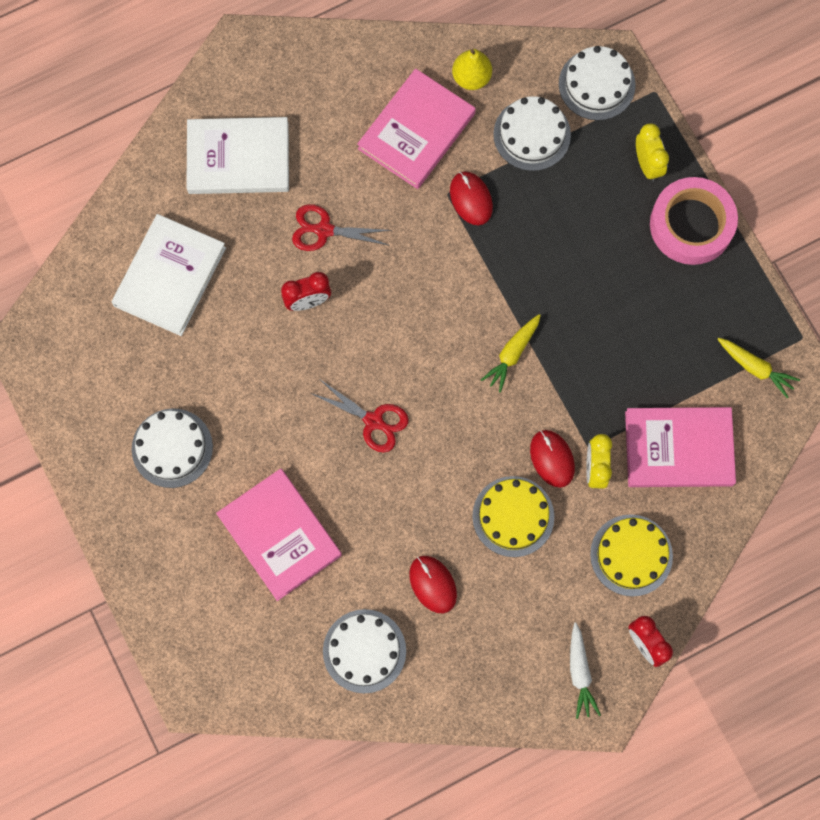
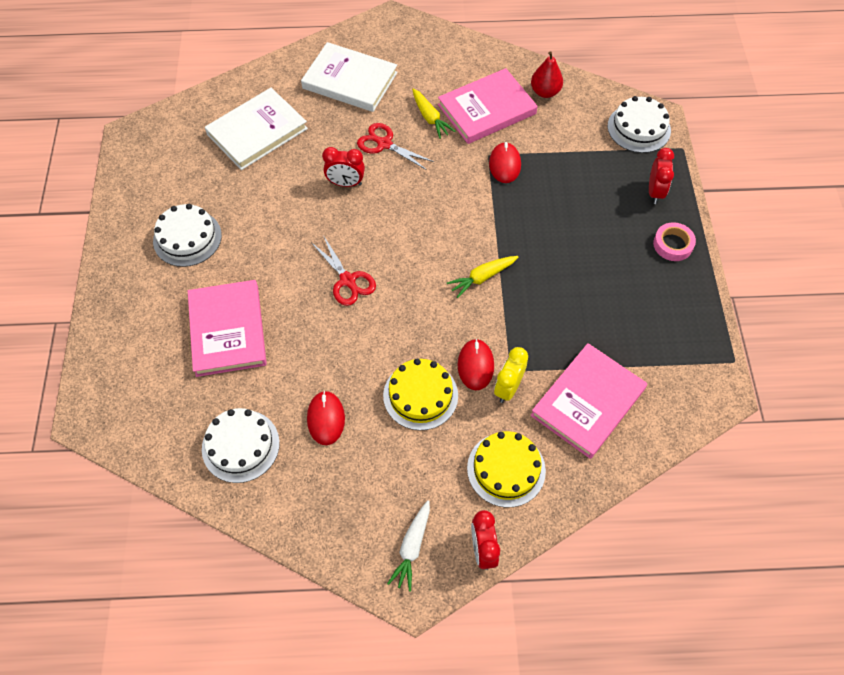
camera: 25 degrees right, 15 degrees down
(471, 77) = (545, 92): yellow pear -> red pear
(532, 134) = (573, 141): white cake -> none
(647, 164) = (655, 192): yellow clock -> red clock
(678, 448) = (587, 402): pink book -> pink book turned 75 degrees counterclockwise
(691, 224) = (673, 244): pink tape -> pink tape, size x0.54
(755, 368) = (683, 368): yellow carrot -> yellow carrot (430, 118)

